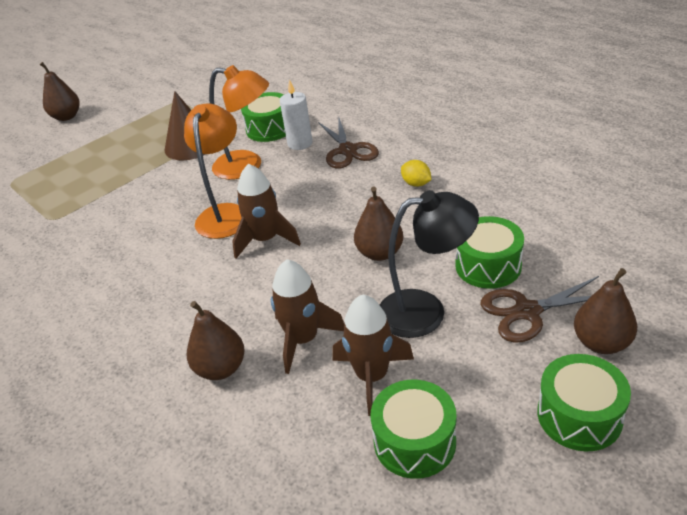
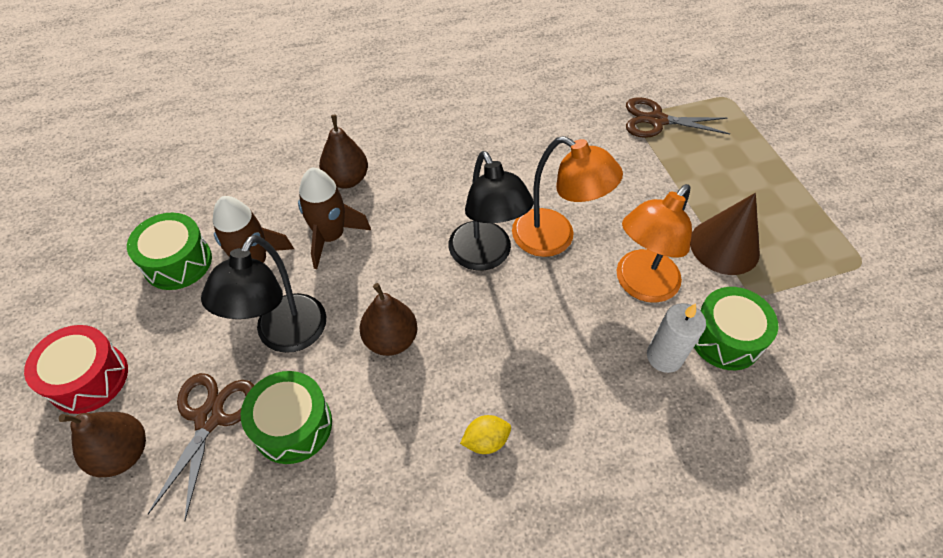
camera: 110 degrees right, 15 degrees up
(66, 117) = (865, 153): brown pear -> none
(265, 240) = (485, 256): brown rocket -> black lamp
(347, 150) = (614, 402): brown scissors -> brown scissors (656, 120)
(579, 416) = (89, 378): green drum -> red drum

